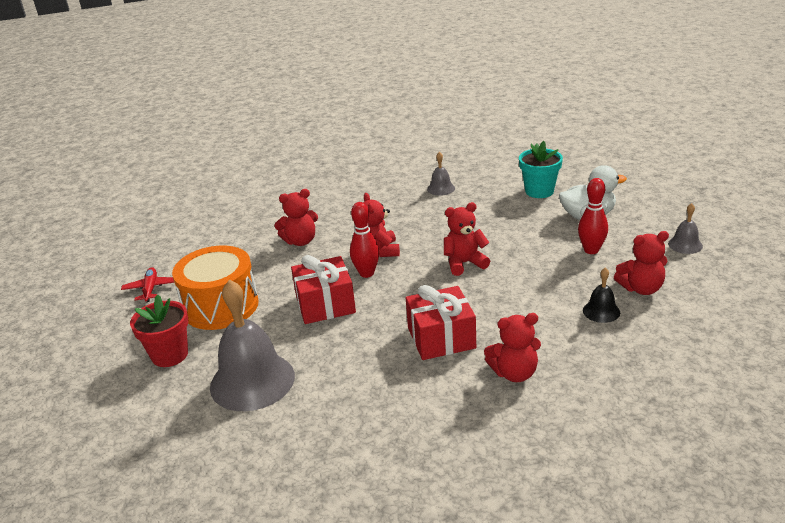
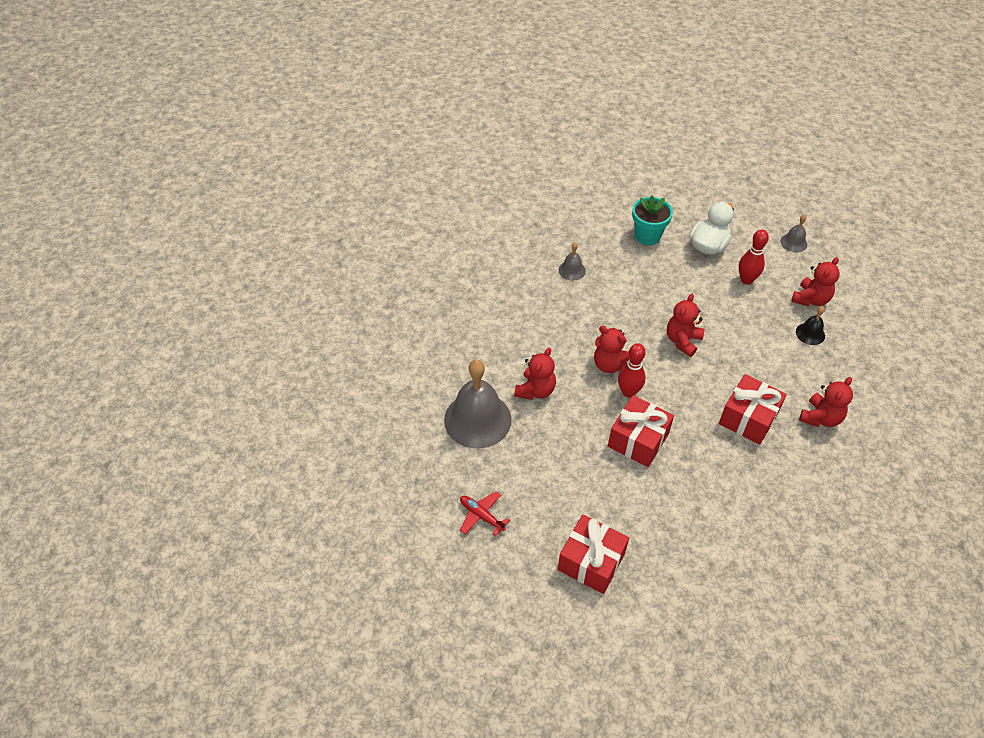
camera: 45 degrees left, 20 degrees up
(170, 355) = (591, 562): red flower pot -> red gift
(221, 306) = (564, 493): orange drum -> none
(252, 381) = (679, 539): grey bell -> grey bell (477, 419)

